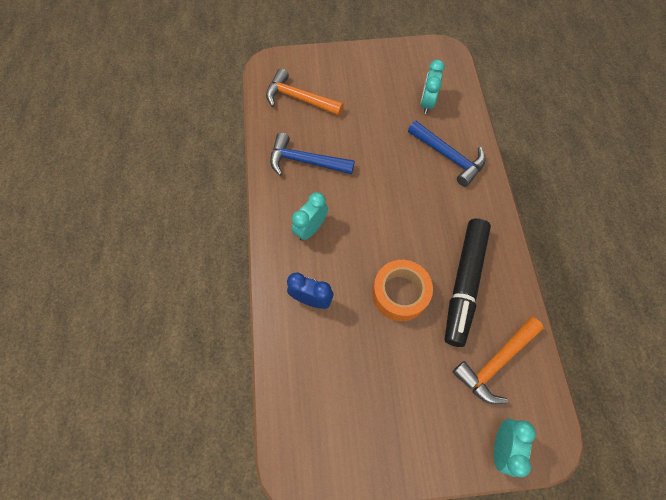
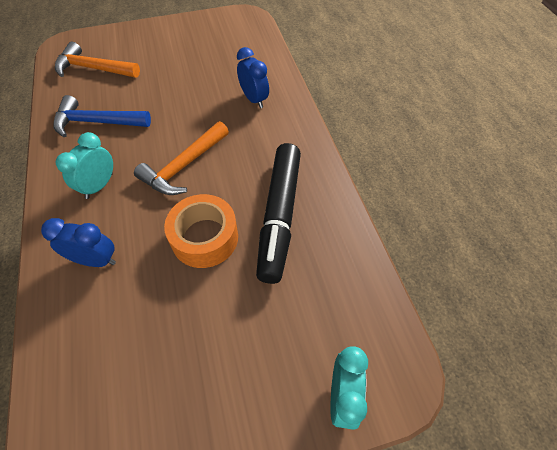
camera: 10 degrees left, 10 degrees down
(427, 103) = (229, 57): turquoise clock -> none
(448, 156) = (254, 99): blue hammer -> blue clock
(496, 362) = (324, 295): orange hammer -> orange hammer (184, 166)

